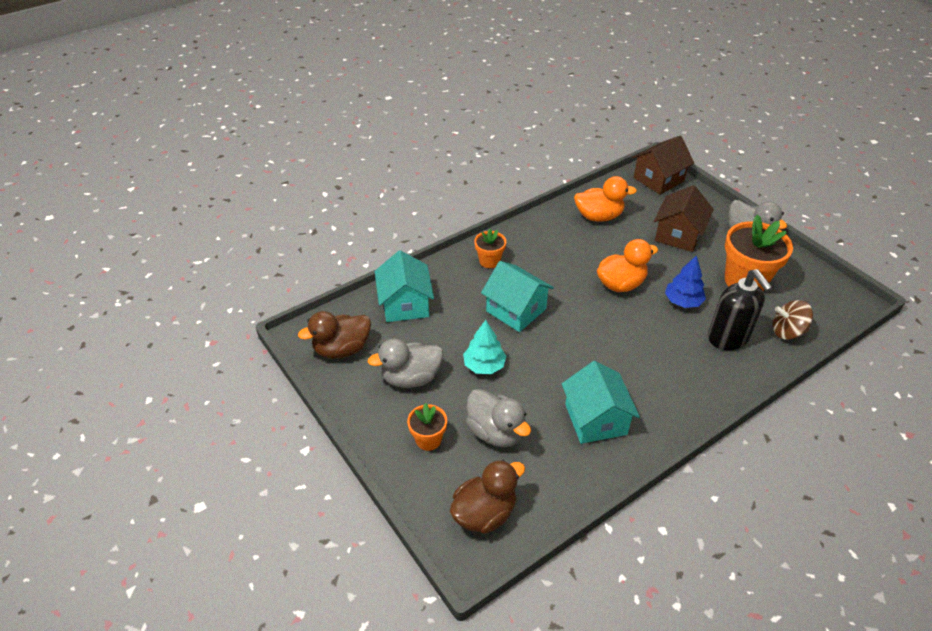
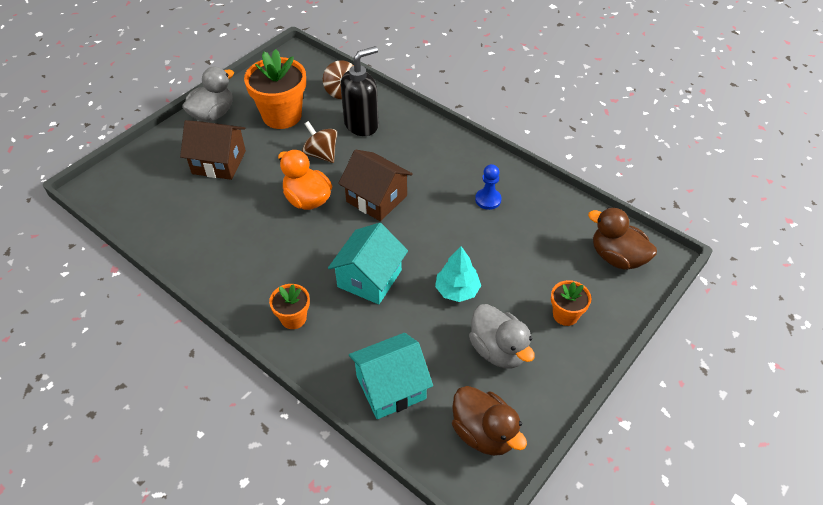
camera: 105 degrees left, 5 degrees up
(495, 432) = (533, 265): grey duck -> none
(595, 419) = (488, 200): turquoise house -> blue pawn
(598, 216) = (193, 228): orange duck -> none
(658, 179) = (116, 183): brown house -> brown house (376, 198)
(683, 301) = (321, 154): blue tree -> brown spinning top

